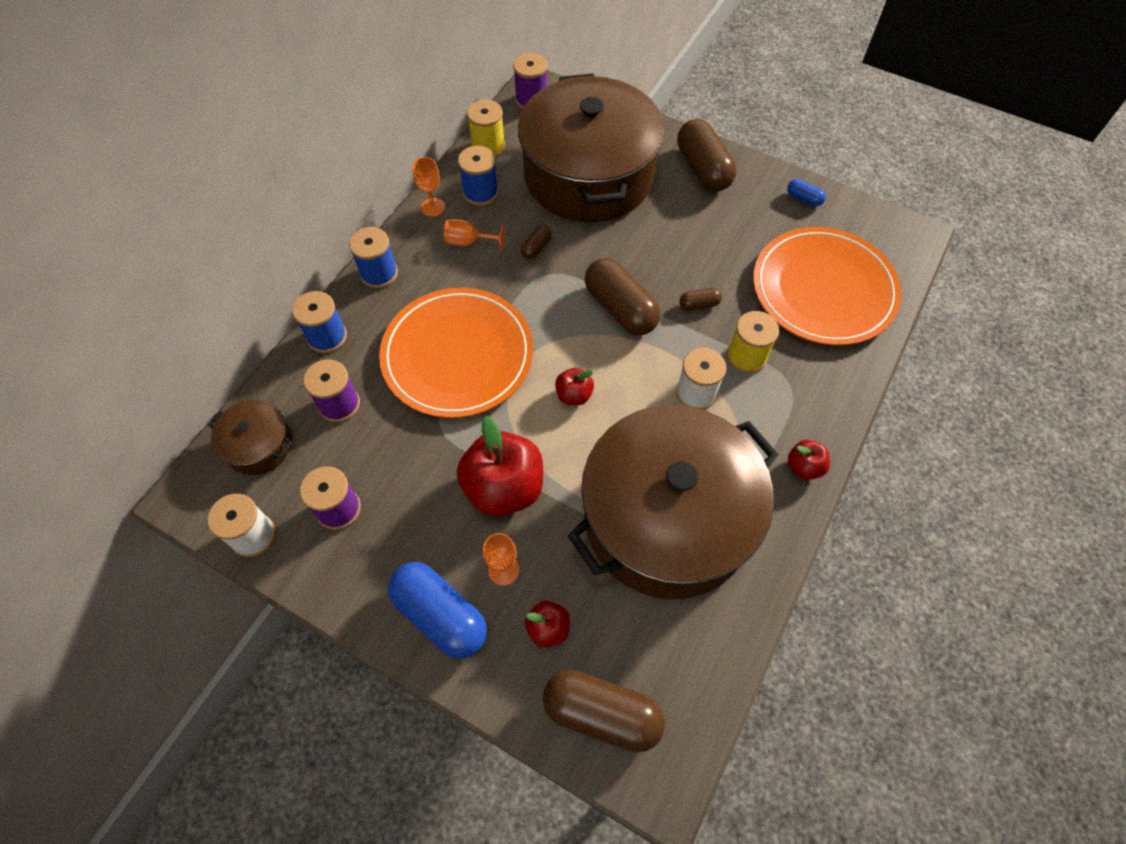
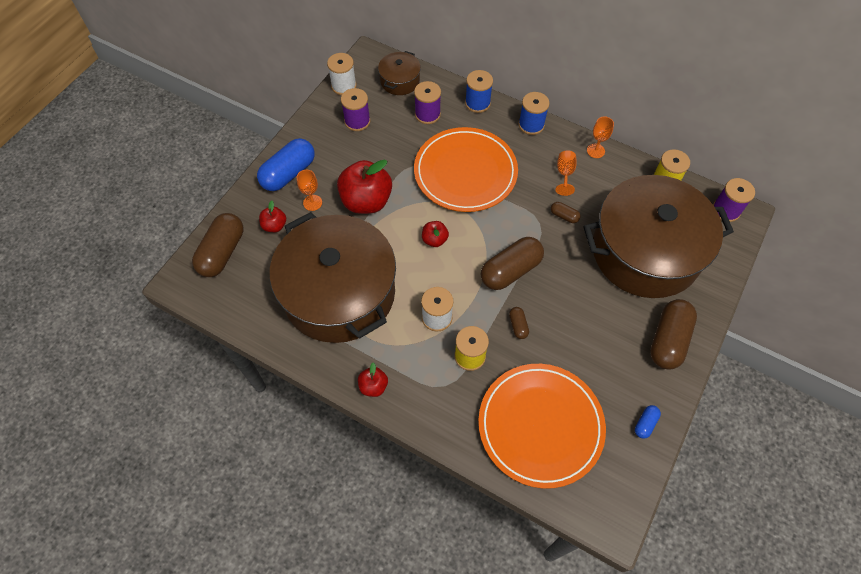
camera: 90 degrees right, 0 degrees up
(480, 193) = (614, 179): blue spool -> none
(703, 169) = (668, 340): brown capsule -> brown capsule turned 45 degrees counterclockwise

